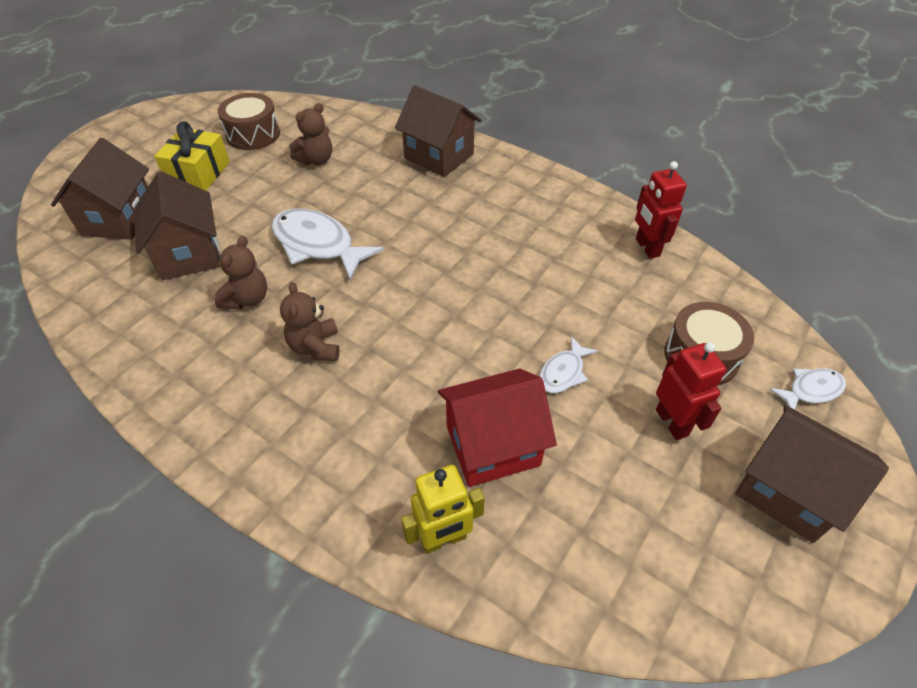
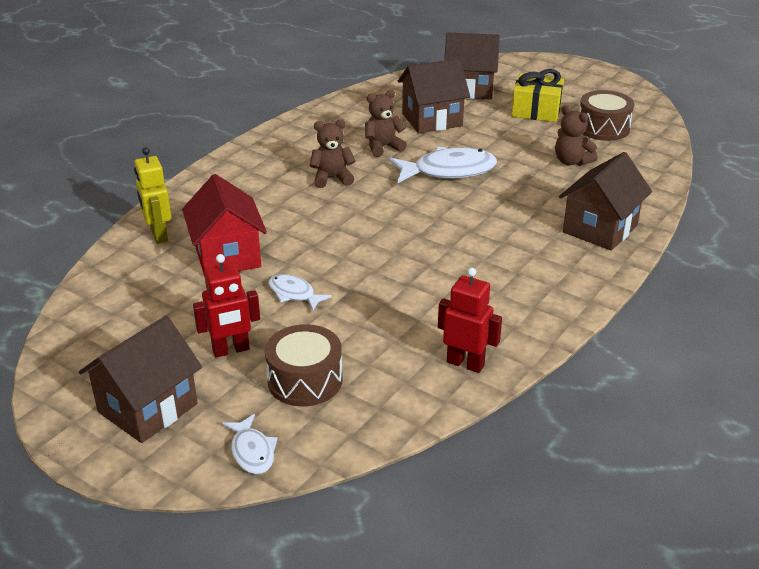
camera: 90 degrees right, 15 degrees down
(247, 299) = (383, 147): brown teddy bear -> brown teddy bear turned 135 degrees clockwise
(318, 245) = (448, 171): white fish -> white fish turned 45 degrees clockwise
(647, 247) = (465, 363): red robot -> red robot turned 45 degrees clockwise

